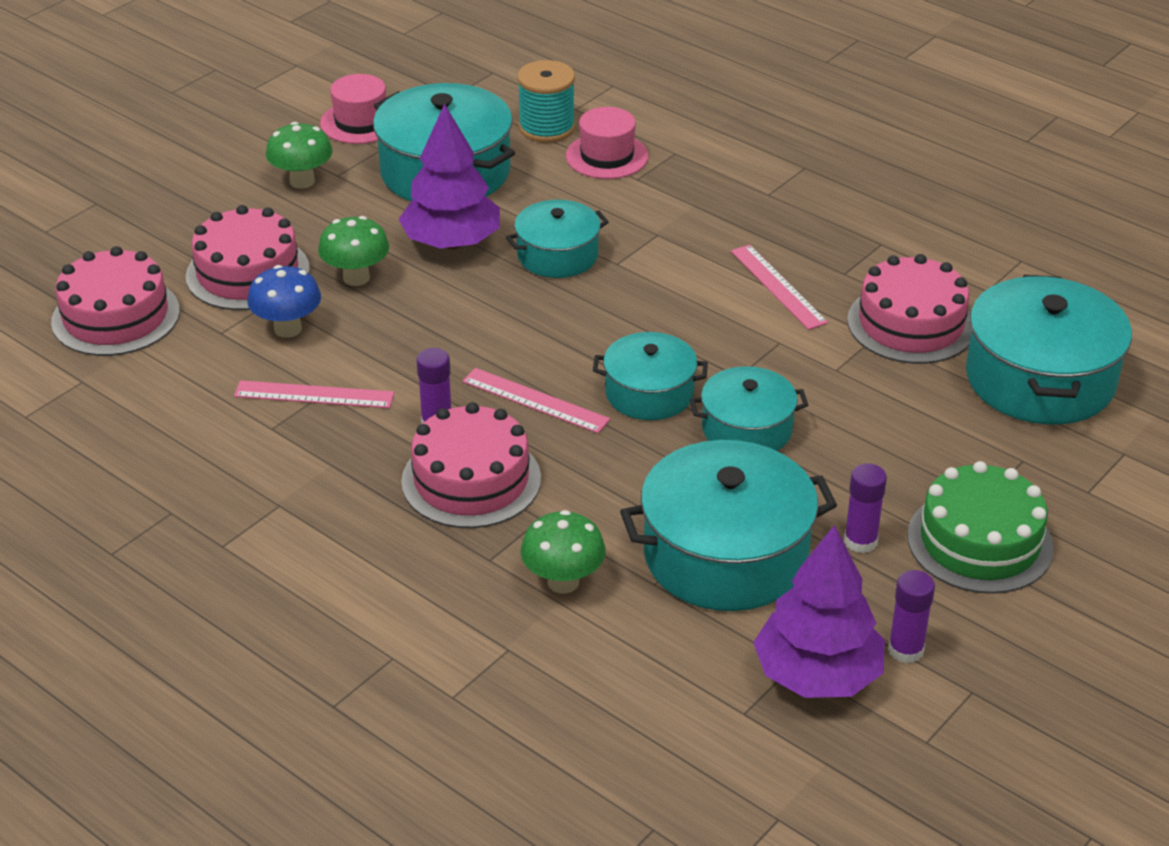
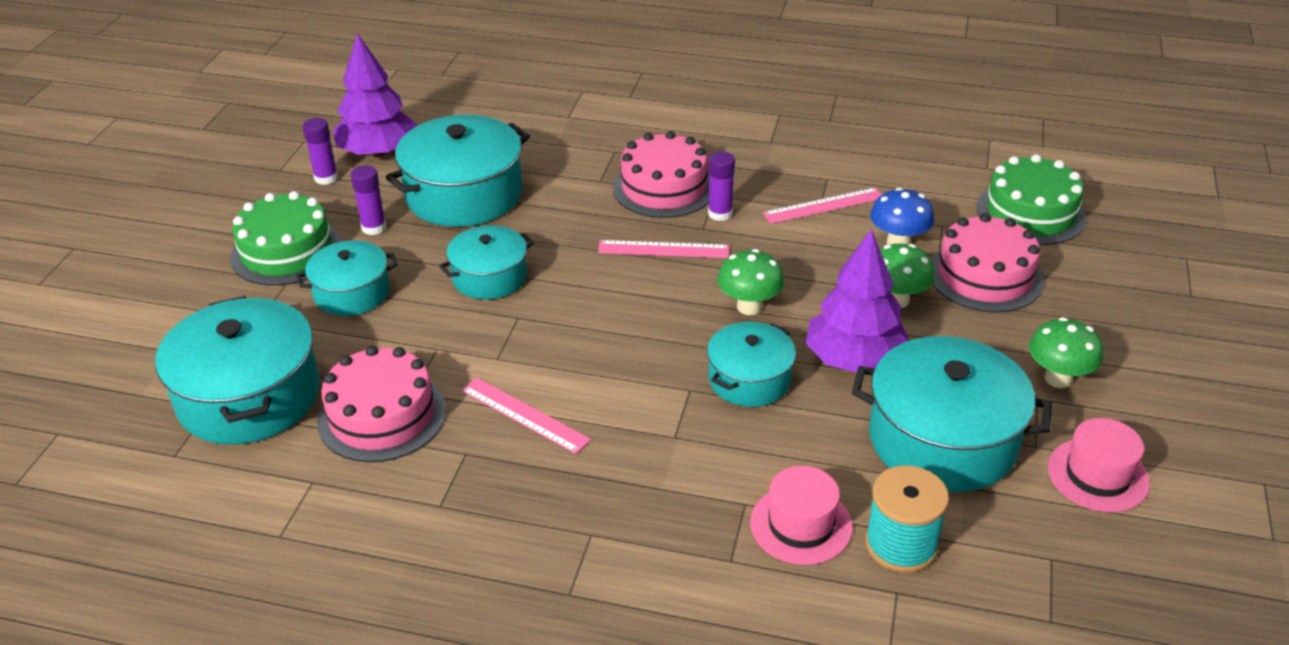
camera: 155 degrees right, 0 degrees up
(115, 316) = (1030, 213): pink cake -> green cake
(563, 582) = (559, 153): green mushroom -> green mushroom (749, 307)
(649, 393) = (581, 281): turquoise pot -> turquoise pot (352, 293)

